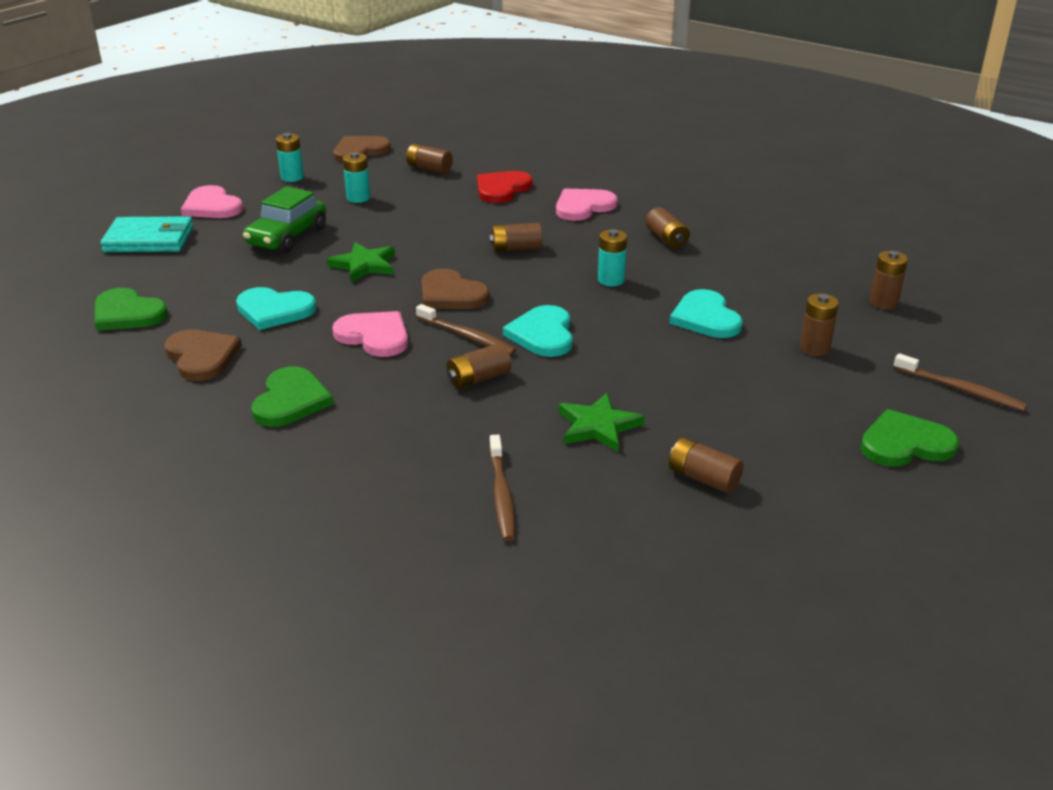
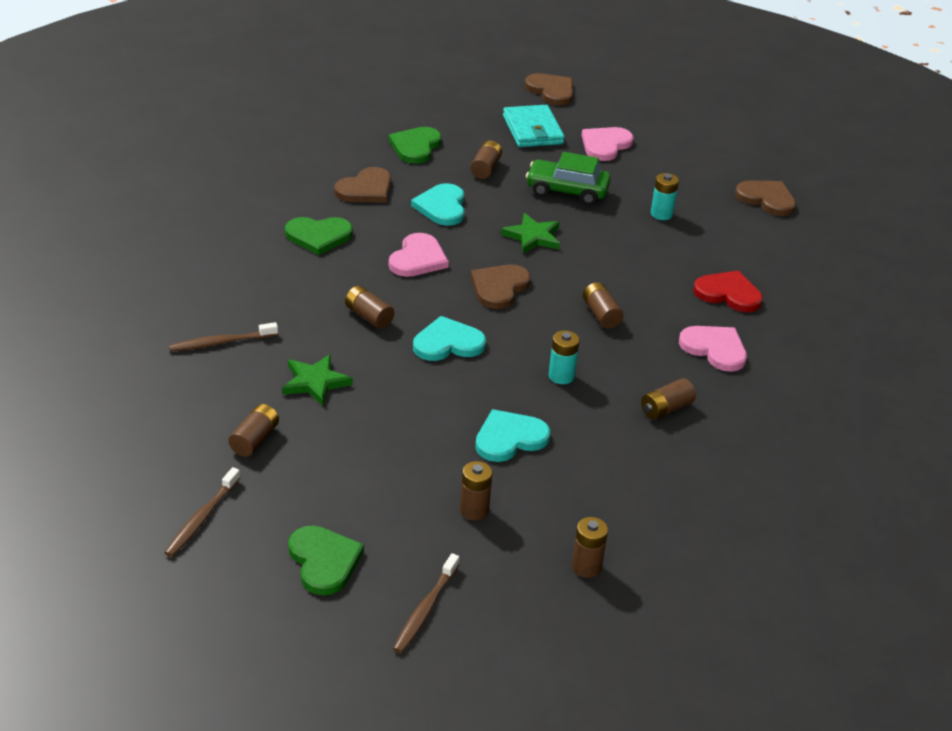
camera: 75 degrees right, 5 degrees up
(73, 219) = (551, 91): none -> brown heart
(292, 177) = (685, 173): turquoise battery -> none
(429, 169) = (751, 244): brown battery -> brown battery (486, 168)
(467, 336) = (432, 304): brown toothbrush -> brown toothbrush (201, 518)

